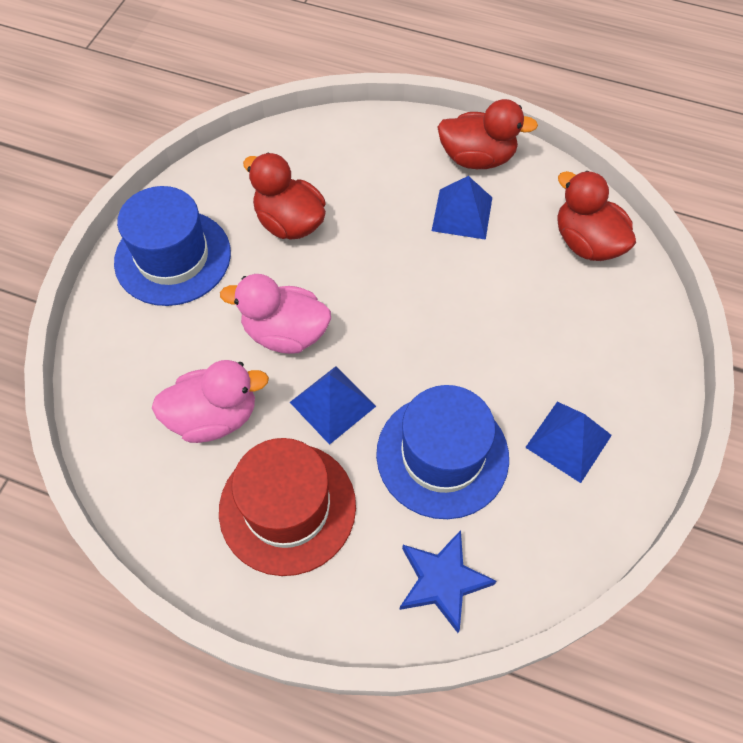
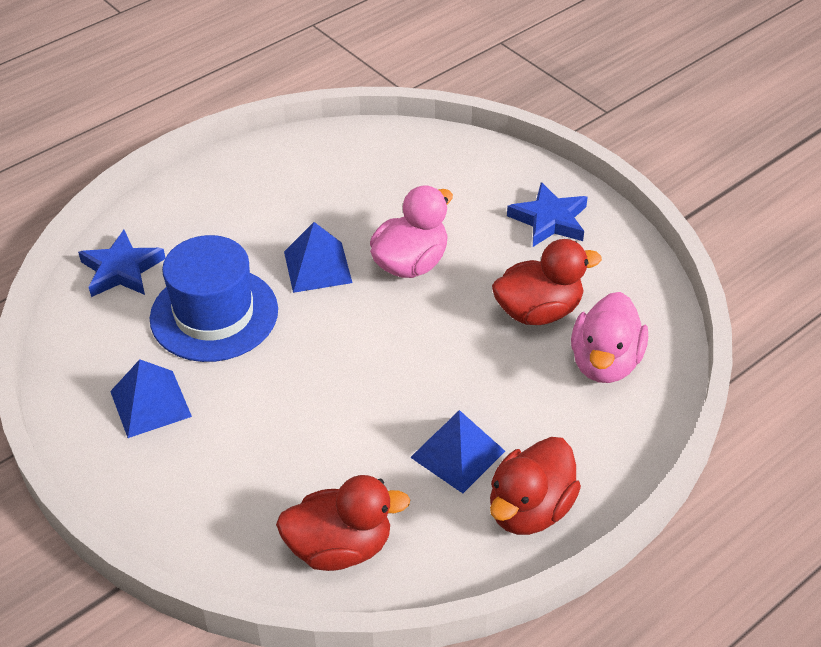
camera: 120 degrees right, 15 degrees down
(173, 257) = (549, 220): blue hat -> blue star
(214, 416) = (364, 197): pink duck -> pink duck (605, 363)
(287, 507) = (253, 210): red hat -> none

